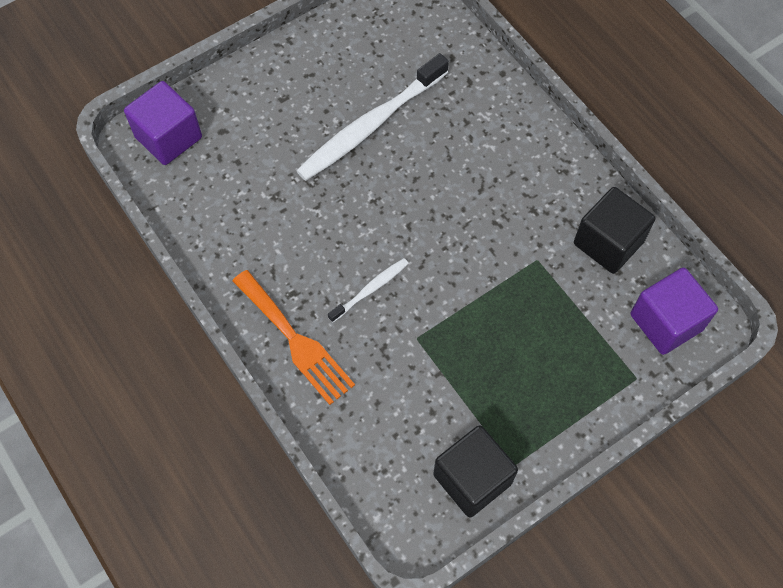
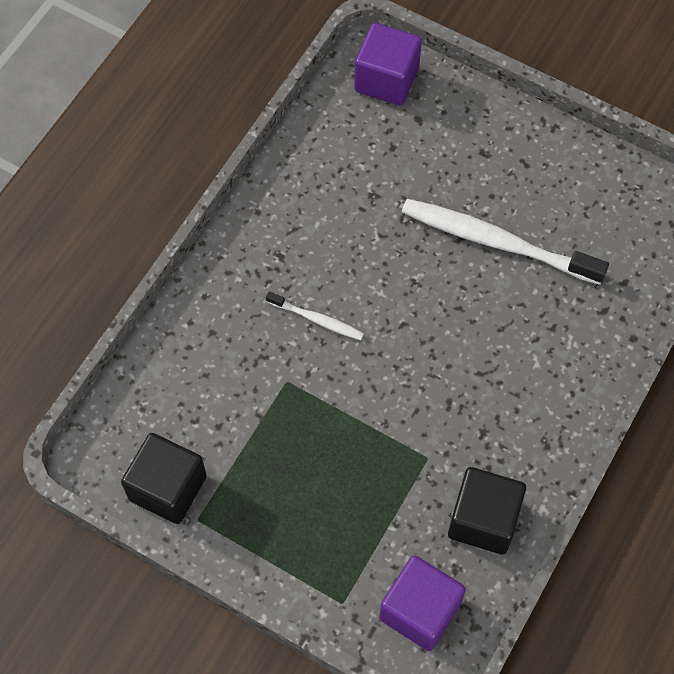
camera: 65 degrees right, 0 degrees up
(295, 341) = (233, 279): orange fork -> none

